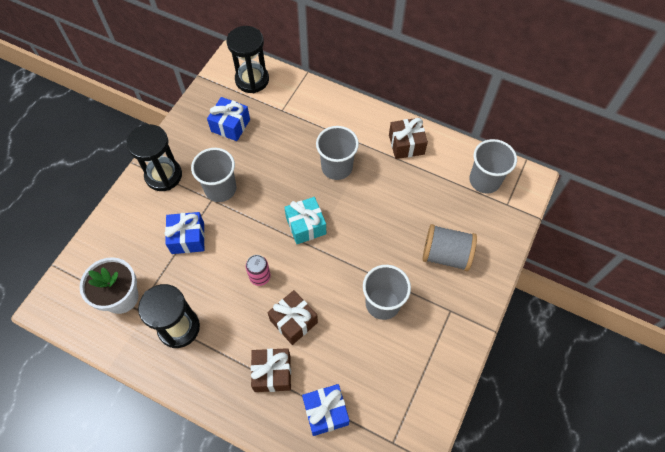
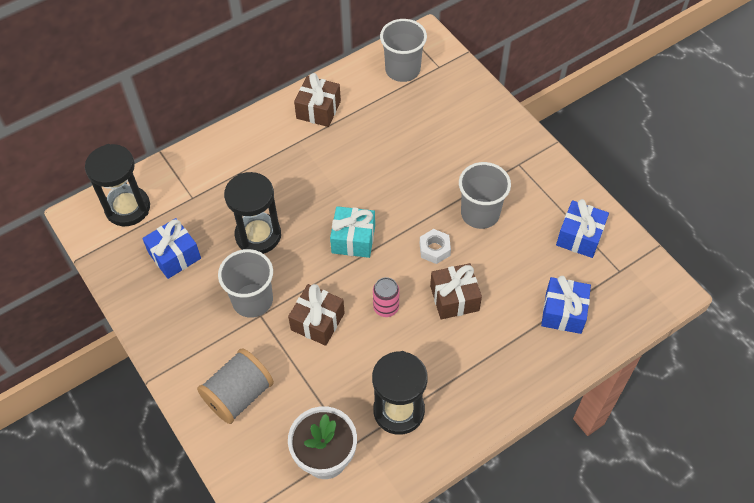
camera: 60 degrees left, 5 degrees down
(163, 175) = (193, 352): black hourglass -> black hourglass (258, 235)
(188, 238) = (294, 359): blue gift -> blue gift (579, 236)
(272, 373) = (499, 341): brown gift -> brown gift (317, 321)
(329, 286) = (434, 249): none -> white nut
(337, 167) = (302, 180): grey cup -> none
(446, 255) = (461, 139): grey spool -> grey spool (239, 395)

